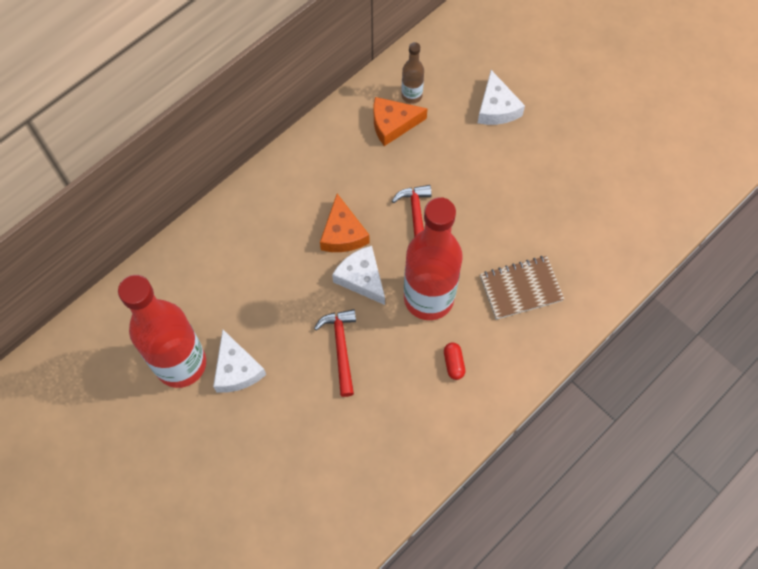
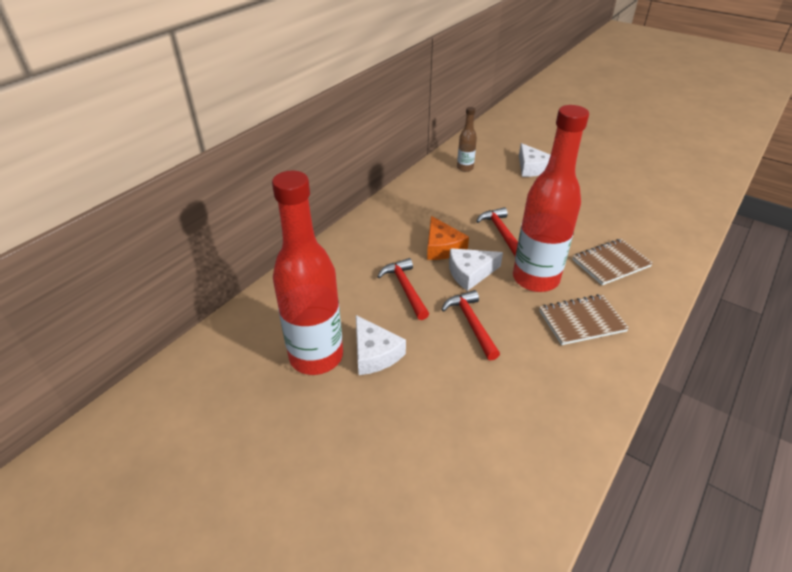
camera: 10 degrees left, 25 degrees down
(286, 290) = (405, 289): none -> red hammer
(361, 278) = (470, 273): white cheese -> white cheese turned 60 degrees counterclockwise
(393, 124) = (457, 183): orange cheese -> none
(453, 363) = (581, 321): red capsule -> brown notebook

